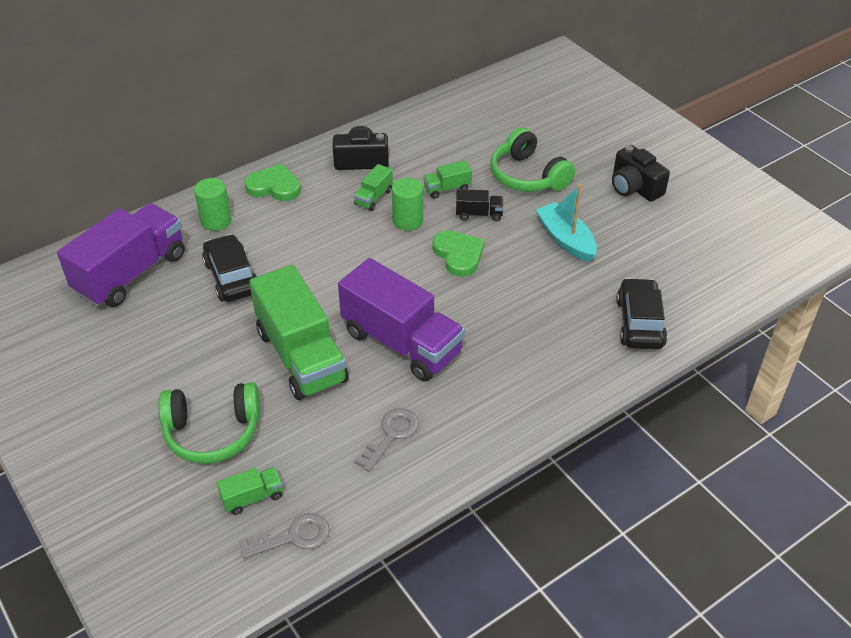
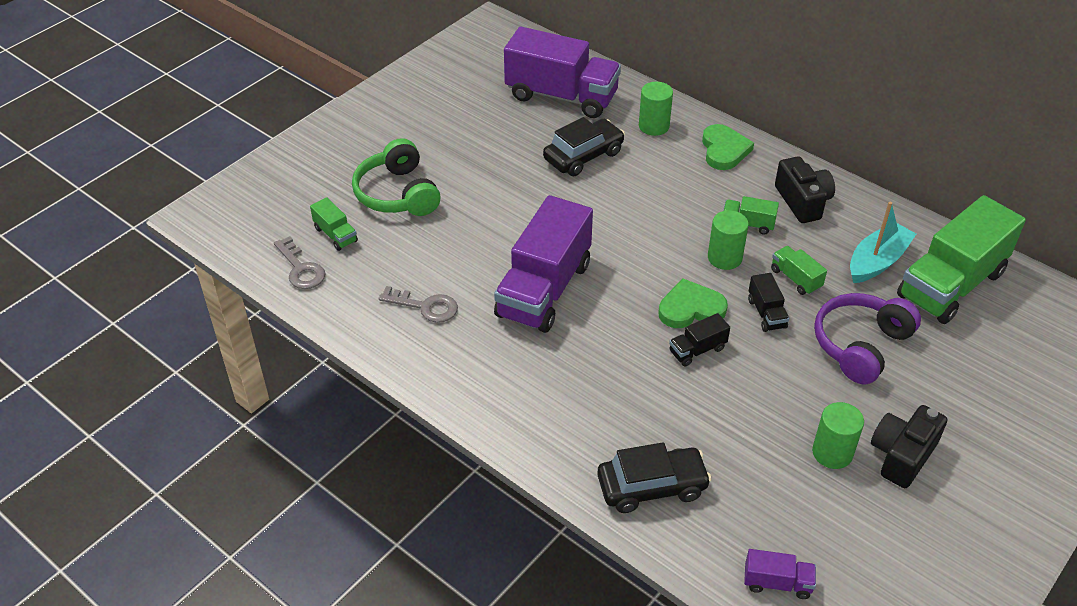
camera: 75 degrees right, 0 degrees up
(301, 356) = (501, 225): green truck -> green truck (951, 284)
(458, 255) = (691, 308): green heart -> green heart turned 150 degrees counterclockwise
(506, 263) = (697, 350): none -> black truck
(527, 176) = (860, 345): green headphones -> purple headphones
(566, 239) = (763, 398): turquoise boat -> turquoise boat (877, 261)
(625, 219) = (832, 453): none -> green cylinder
(734, 278) = (777, 583): none -> purple truck

